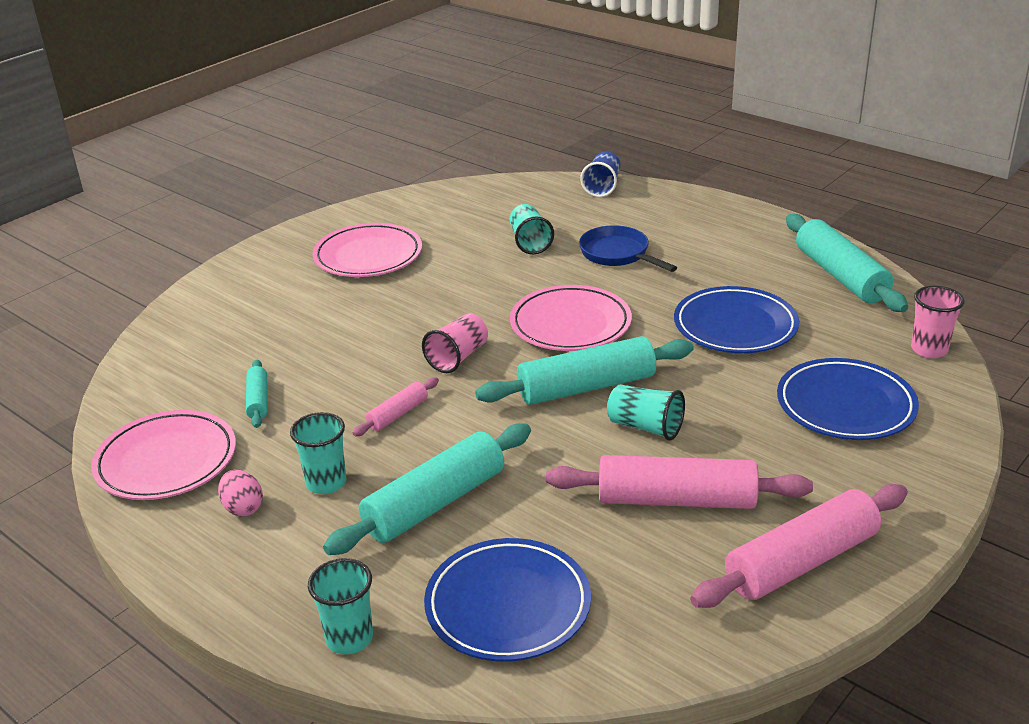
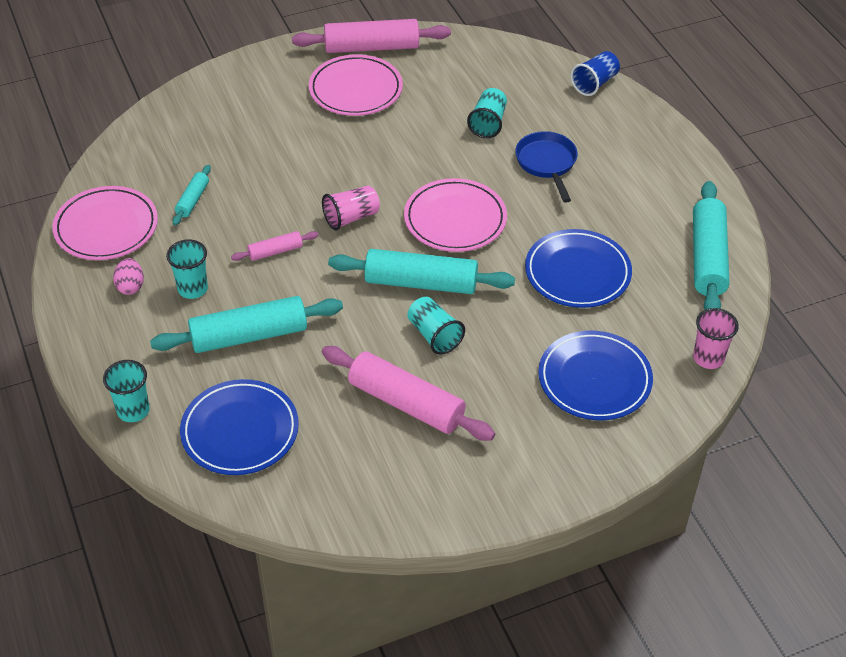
camera: 25 degrees right, 15 degrees up
(801, 562) = (447, 487): pink rolling pin -> pink rolling pin (371, 47)

